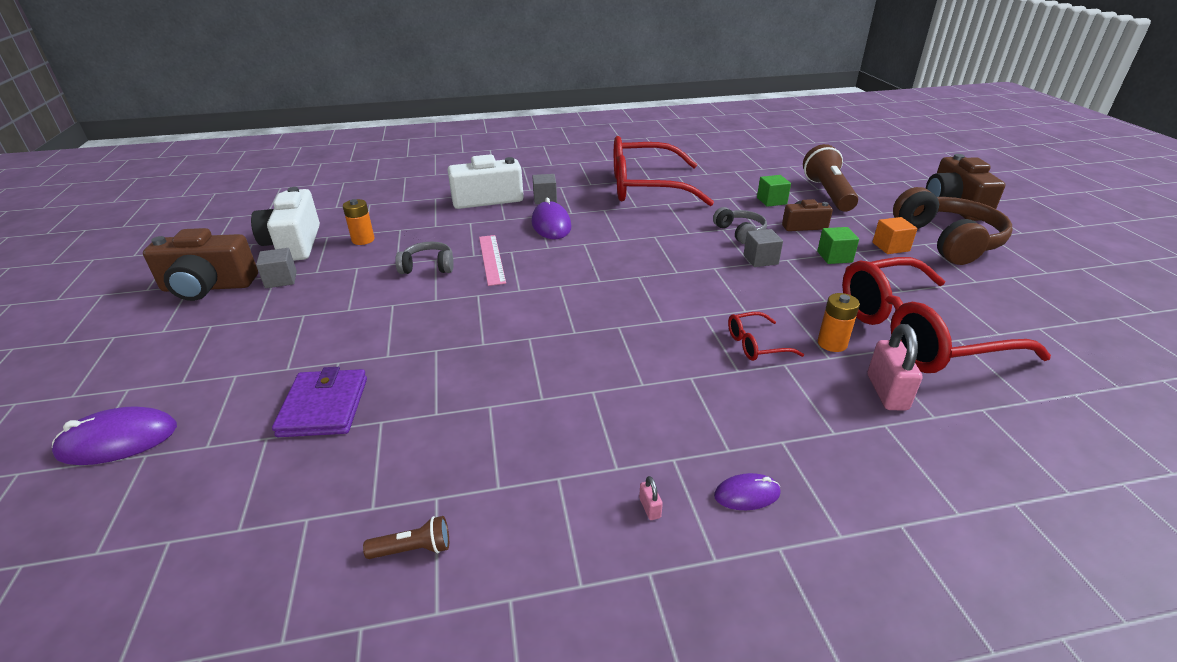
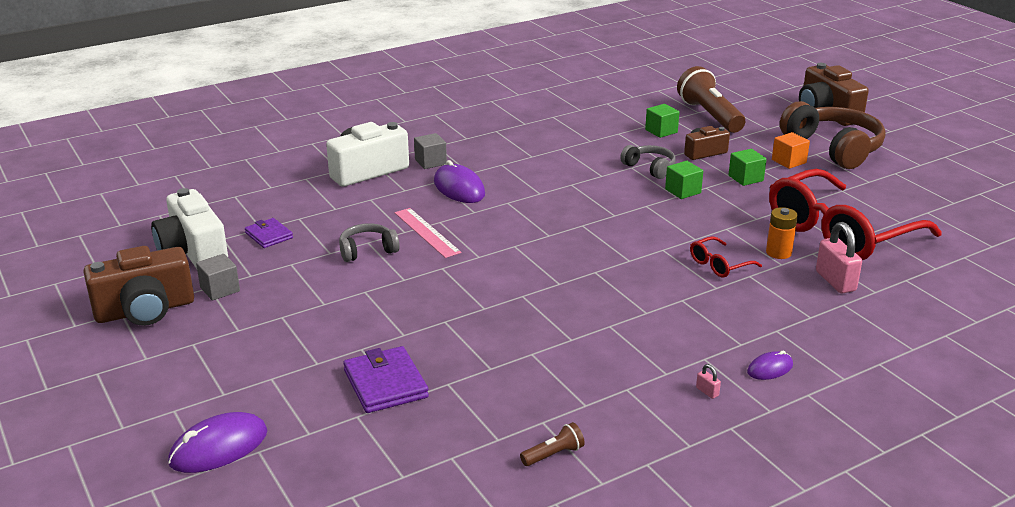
camera: 20 degrees left, 5 degrees down
(363, 240) = (269, 235): orange battery -> purple wallet
(645, 187) = (527, 134): red glasses -> none
(760, 259) = (683, 191): grey cube -> green cube

